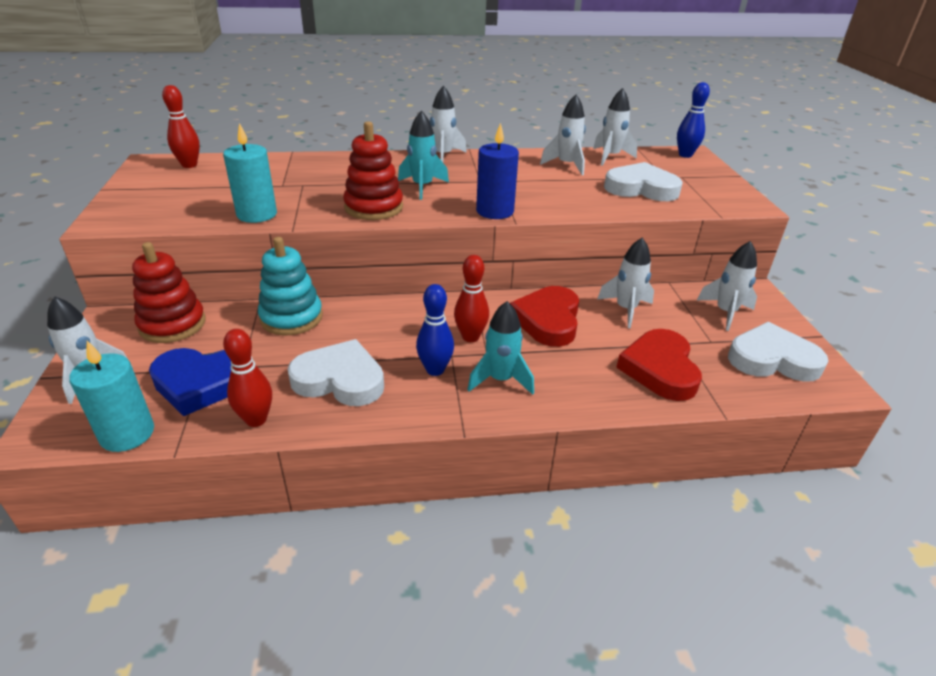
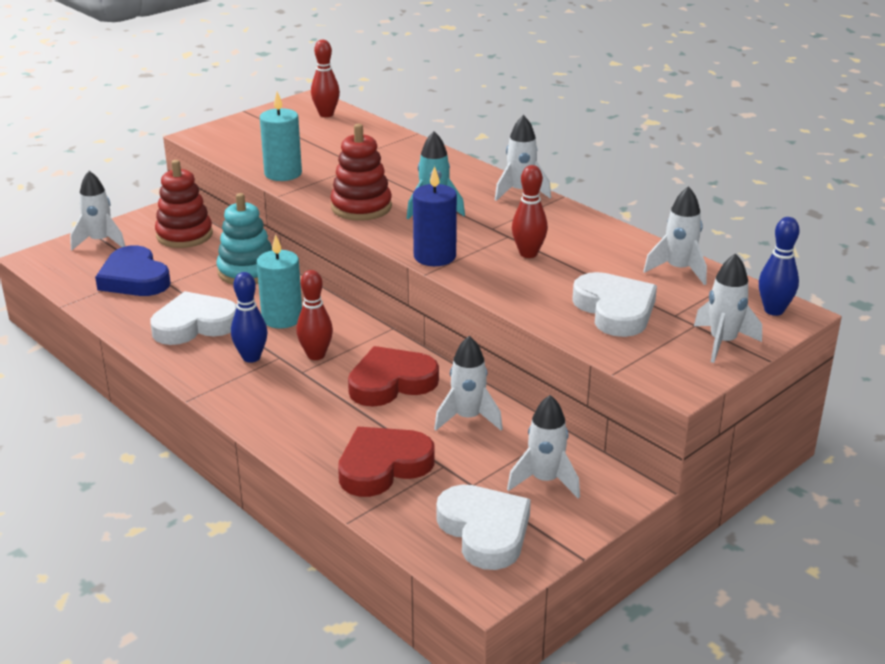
camera: 55 degrees right, 5 degrees down
(127, 434) = (64, 281): turquoise candle -> turquoise candle (282, 318)
(256, 419) = (119, 315): red bowling pin -> red bowling pin (528, 254)
(340, 379) = (194, 325): white heart -> white heart turned 90 degrees counterclockwise
(500, 380) = (272, 391): turquoise rocket -> none
(566, 165) = (608, 254): white rocket -> white rocket (722, 342)

